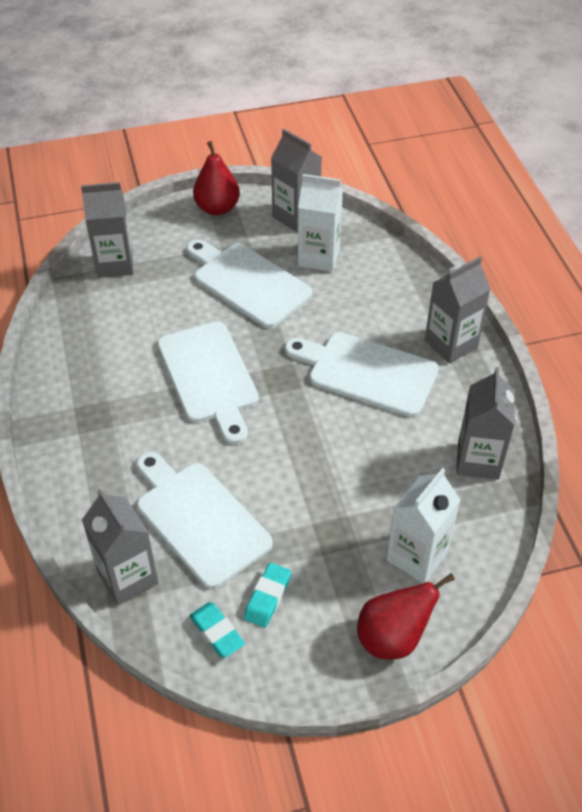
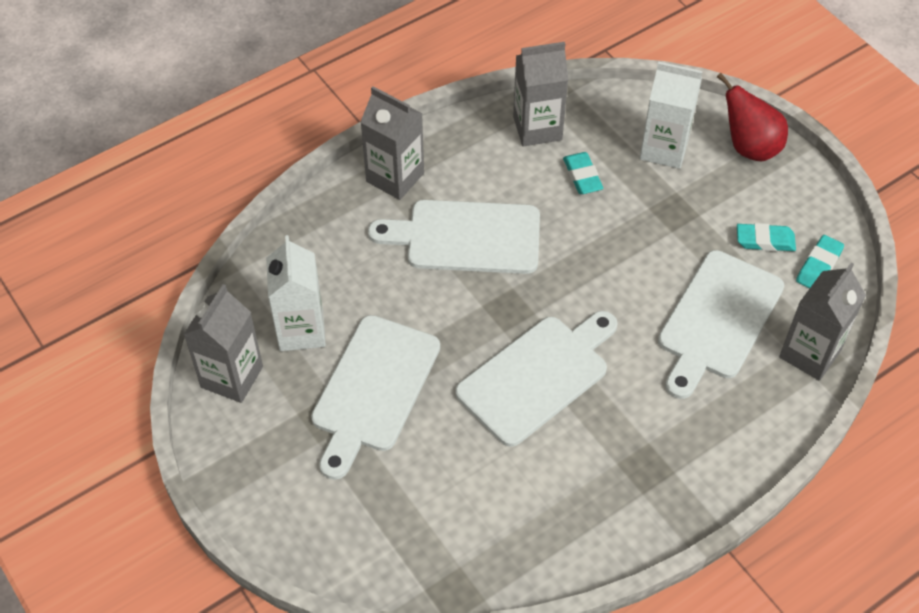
camera: 110 degrees left, 5 degrees up
(115, 264) = (396, 554): grey carton -> none
(217, 208) = (243, 473): red pear -> none
(367, 372) = (466, 237): white cutting board -> white cutting board turned 90 degrees clockwise
(405, 475) = (582, 176): none -> turquoise eraser

